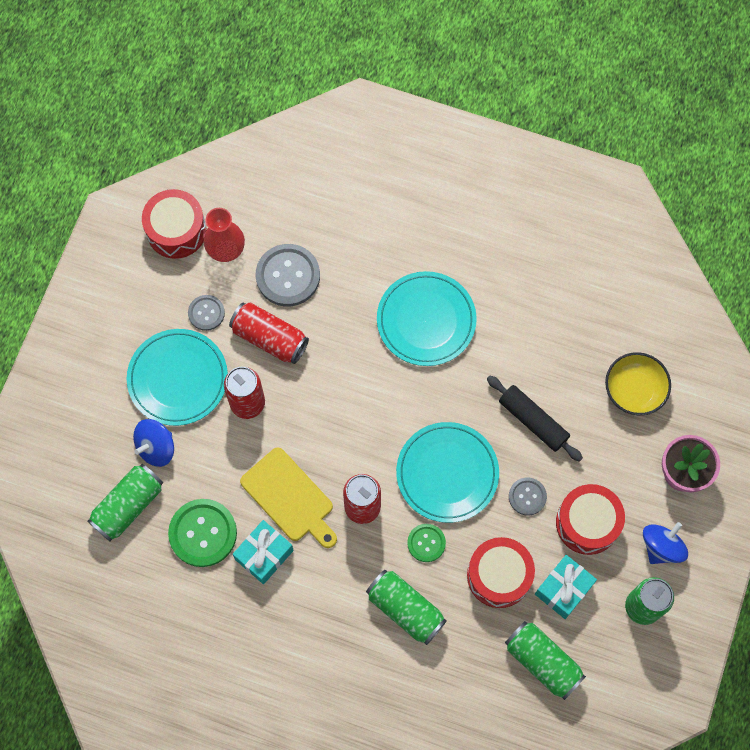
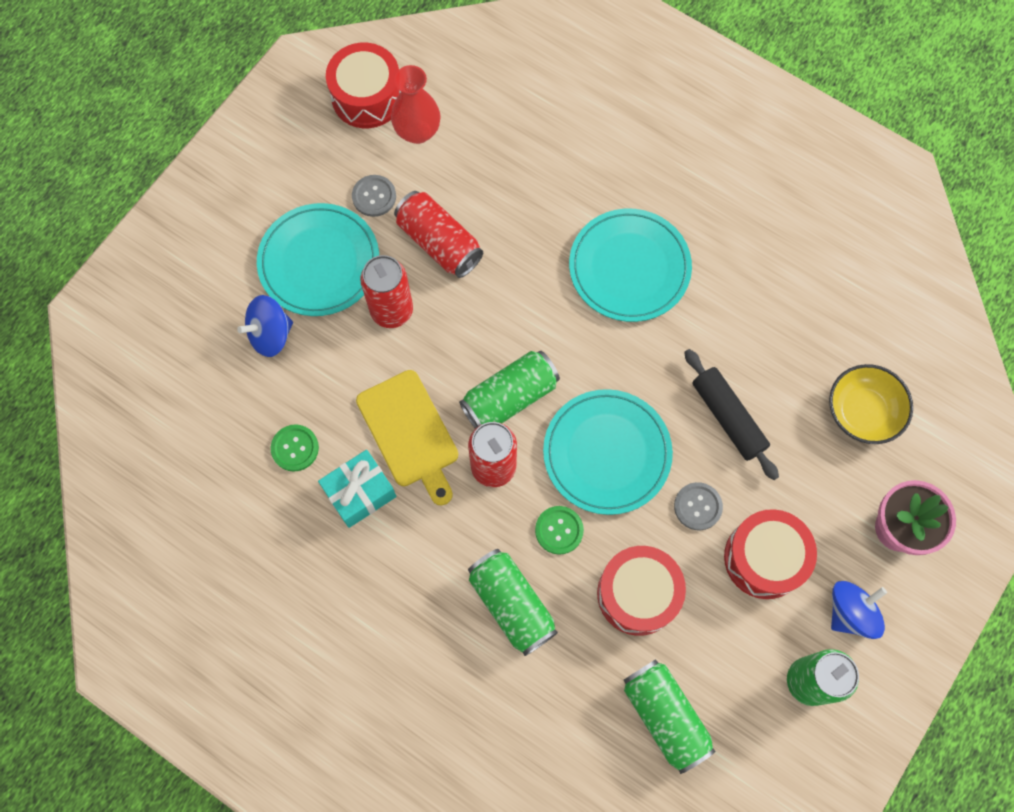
camera: 15 degrees right, 0 degrees up
(128, 506) = (218, 393): green can -> green can (509, 397)
(203, 533) = (295, 448): green button -> green button, size x0.56
(288, 276) = (480, 178): grey button -> none
(563, 589) = (714, 632): turquoise gift -> none

